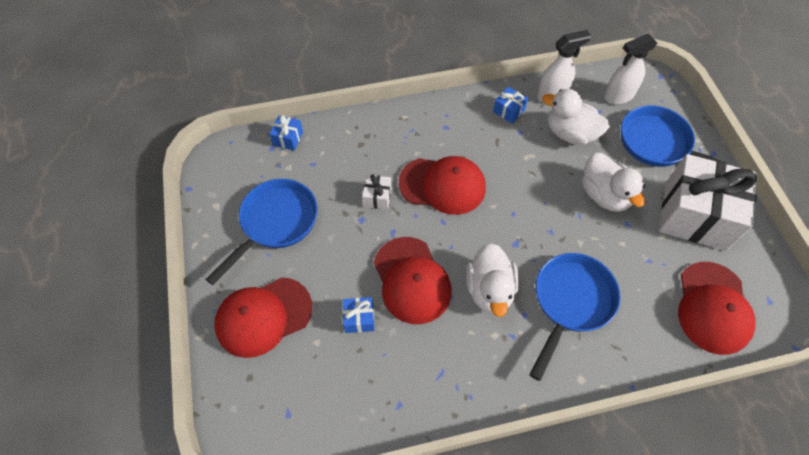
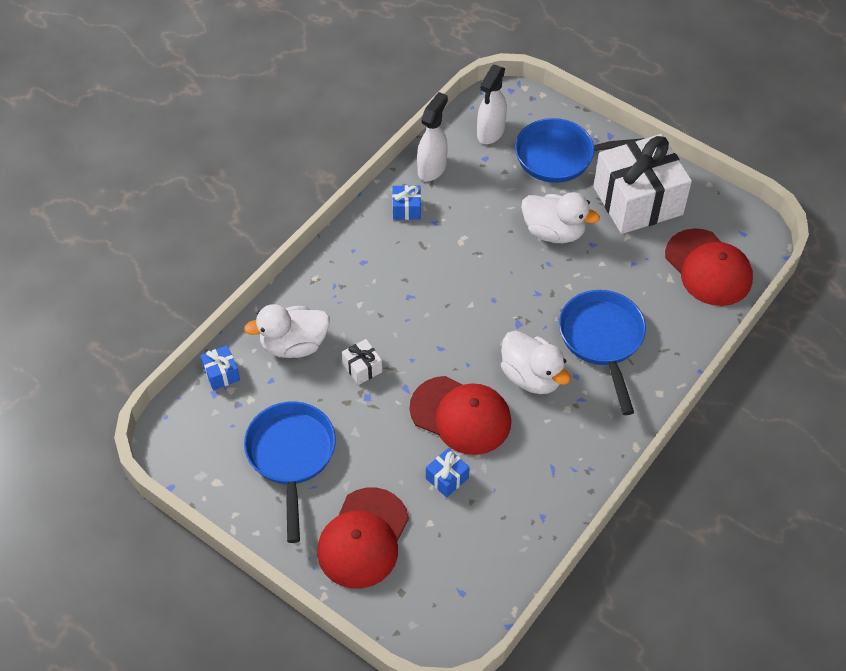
camera: 40 degrees left, 5 degrees down
(442, 185) = (411, 317): red cap -> none
(570, 134) = (479, 195): white duck -> white duck (294, 345)

